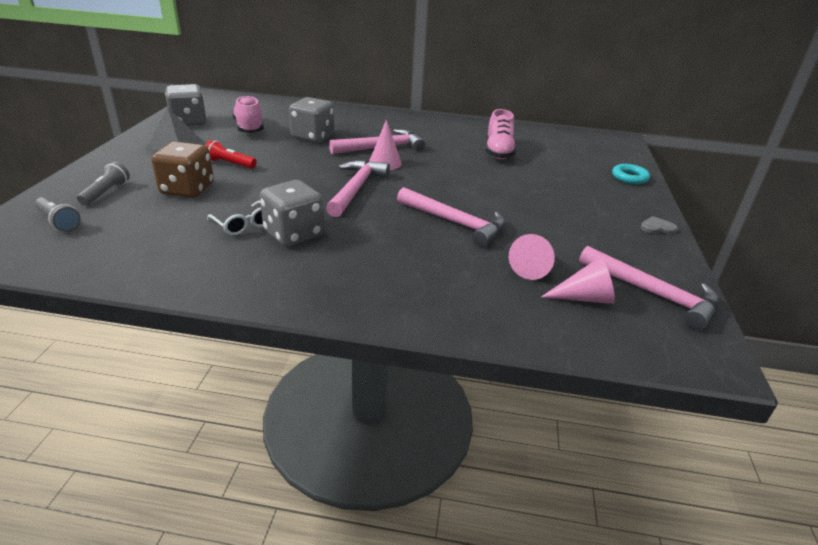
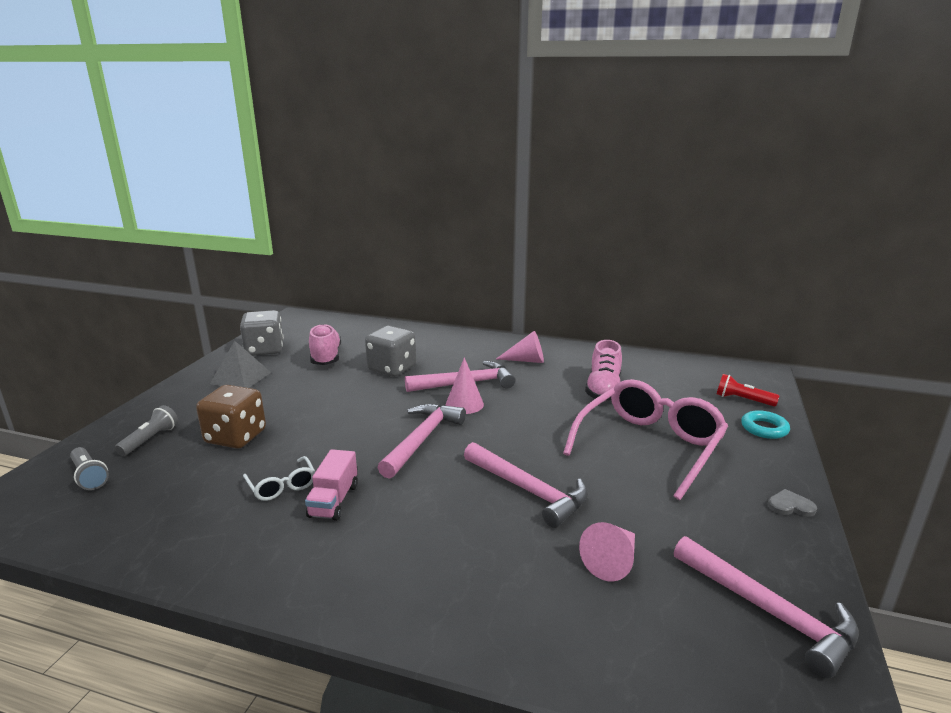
camera: 10 degrees right, 10 degrees down
(230, 164) = (291, 404): red flashlight -> red flashlight (742, 400)
(293, 234) = (334, 501): grey dice -> pink truck
(544, 190) = (649, 445): none -> pink glasses
(584, 298) = (672, 613): pink cone -> pink cone (526, 360)

